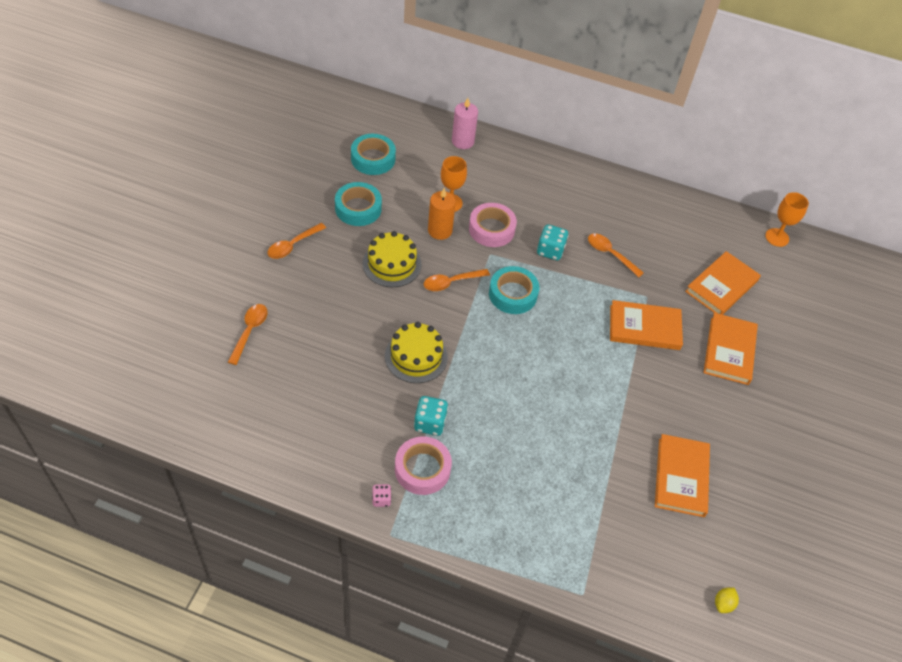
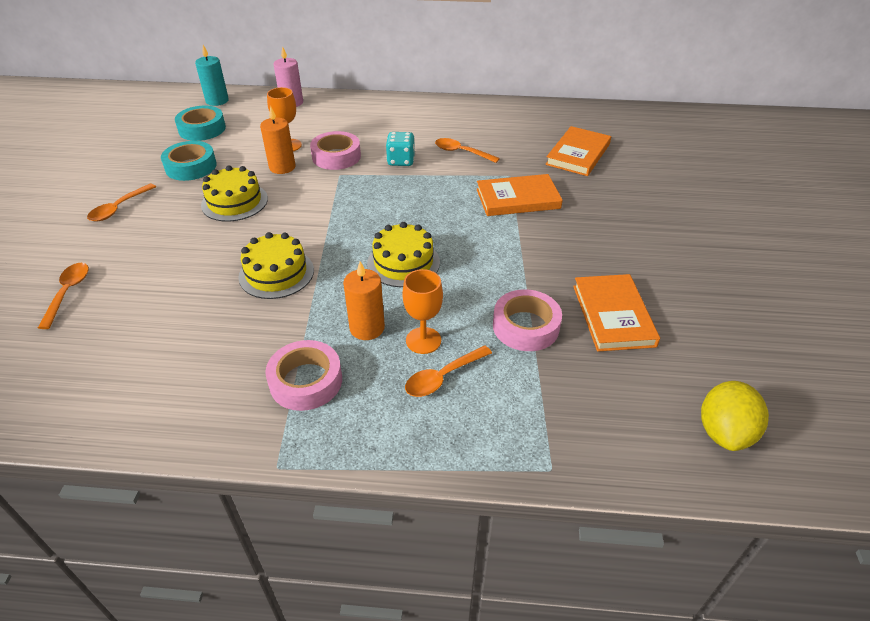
camera: 10 degrees left, 10 degrees down
(381, 499) = (257, 428): pink dice -> none
(391, 120) = (217, 101): none -> turquoise candle
(430, 423) = (306, 332): turquoise dice -> none
(451, 282) = (303, 204): orange spoon -> orange spoon (443, 377)
(478, 433) = (367, 328): none -> orange candle
(513, 294) = (372, 200): turquoise tape -> none
(523, 374) = (403, 263): none -> yellow cake
(605, 467) = (525, 326): none -> pink tape
(723, 604) = (724, 432): yellow lemon -> yellow lemon, size x2.08
(729, 351) = (609, 199): orange book -> none
(777, 237) = (611, 113): orange goblet -> orange goblet (423, 340)

